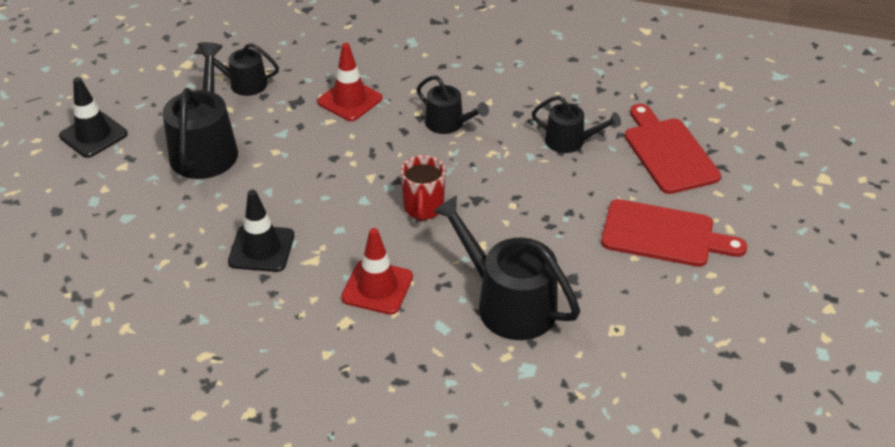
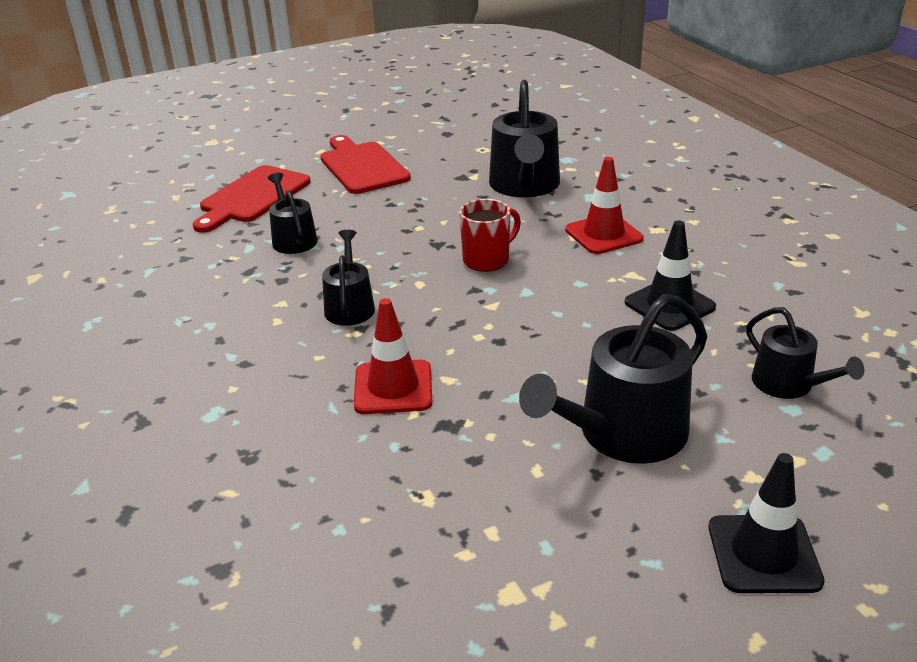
camera: 130 degrees left, 10 degrees down
(243, 83) = (475, 496): black watering can -> black watering can (788, 385)

